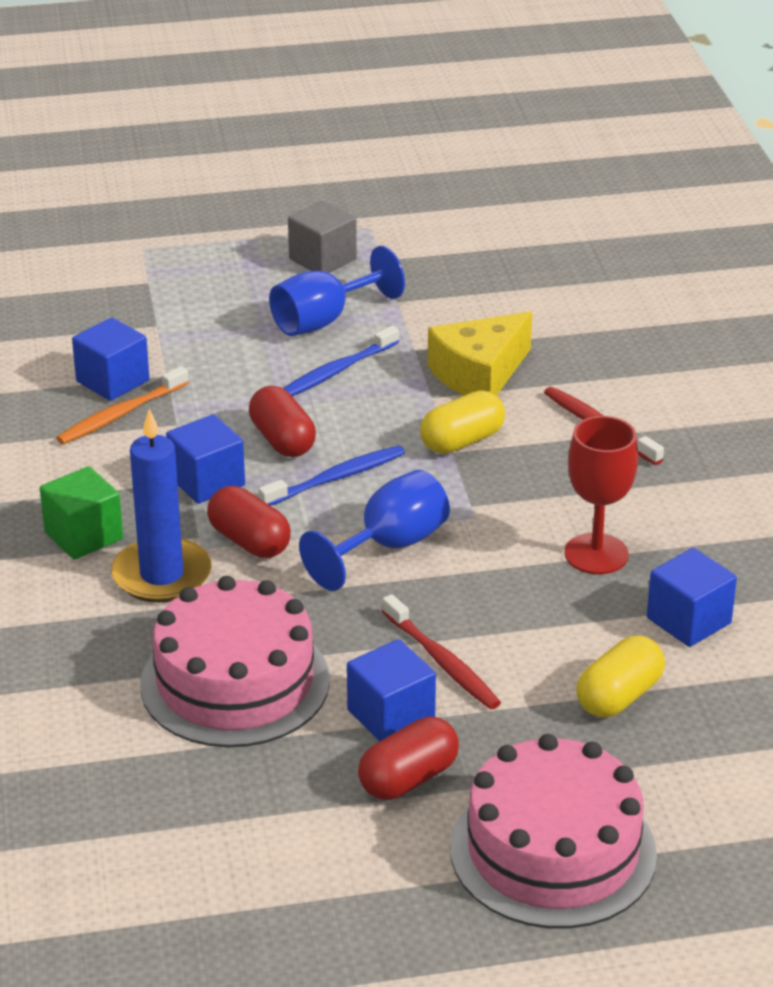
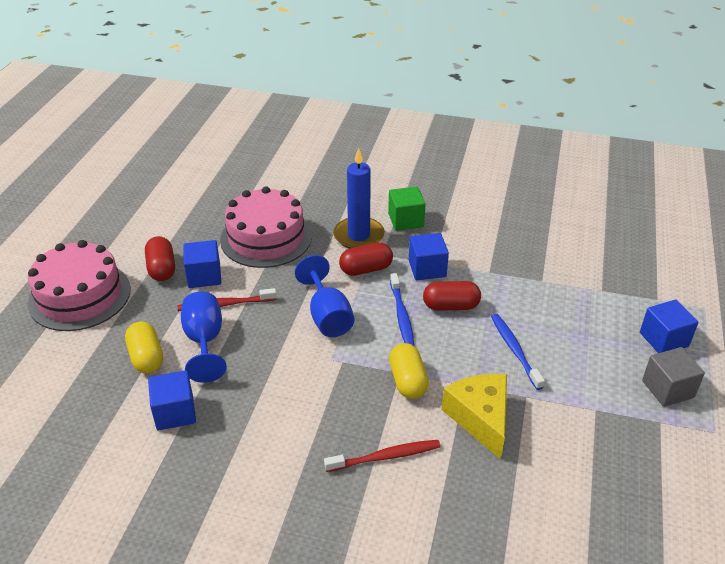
camera: 115 degrees right, 5 degrees up
(113, 381) = (544, 259): blue cube -> blue cube (664, 339)
(120, 414) = (508, 255): orange toothbrush -> none
(323, 320) = (581, 364): blue goblet -> blue goblet (204, 341)
(596, 554) = (260, 397): red goblet -> none

